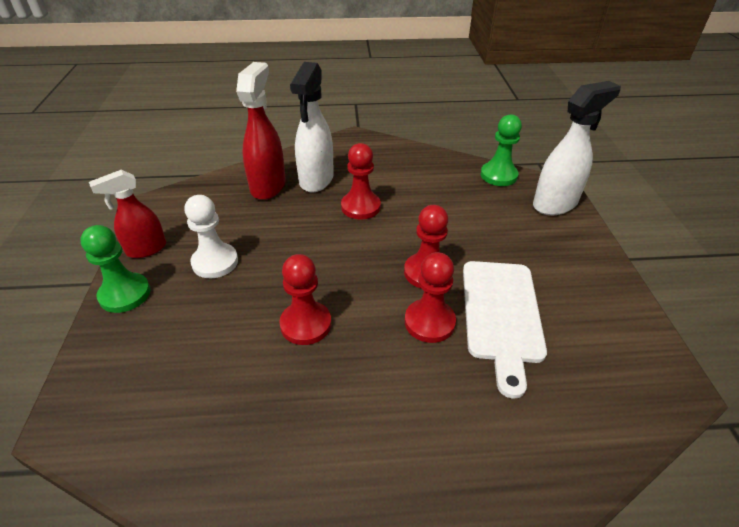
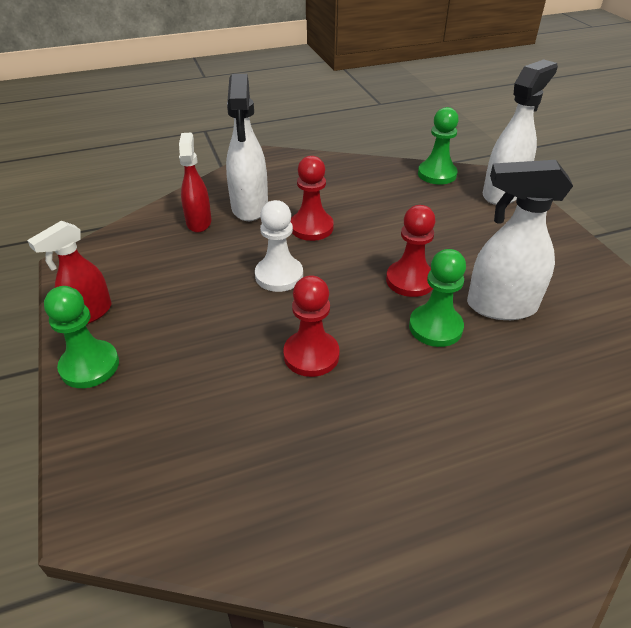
camera: 15 degrees left, 0 degrees up
(215, 262) = (179, 312): white pawn -> white pawn (279, 275)
(268, 186) = (199, 222): red spray bottle -> red spray bottle, size x0.66
(429, 322) = (435, 327): red pawn -> green pawn
(501, 315) = (500, 306): white cutting board -> white spray bottle

